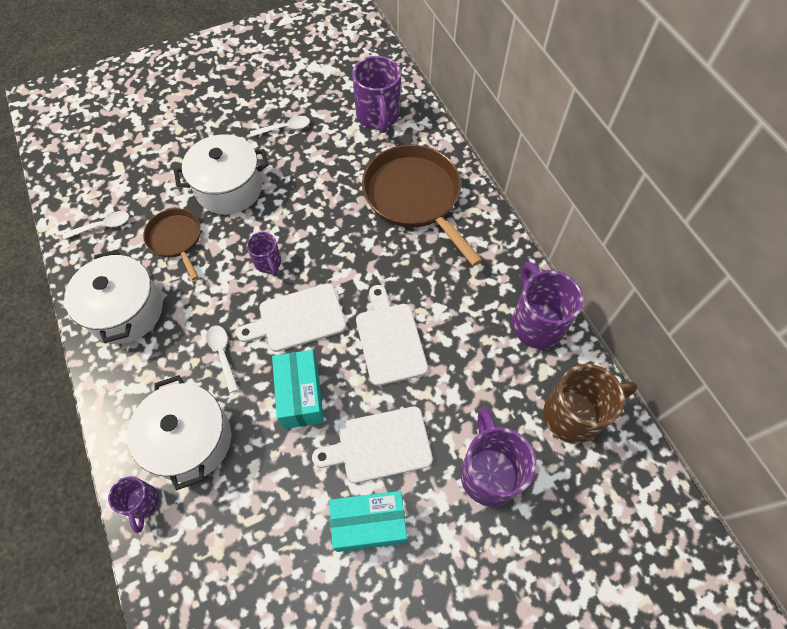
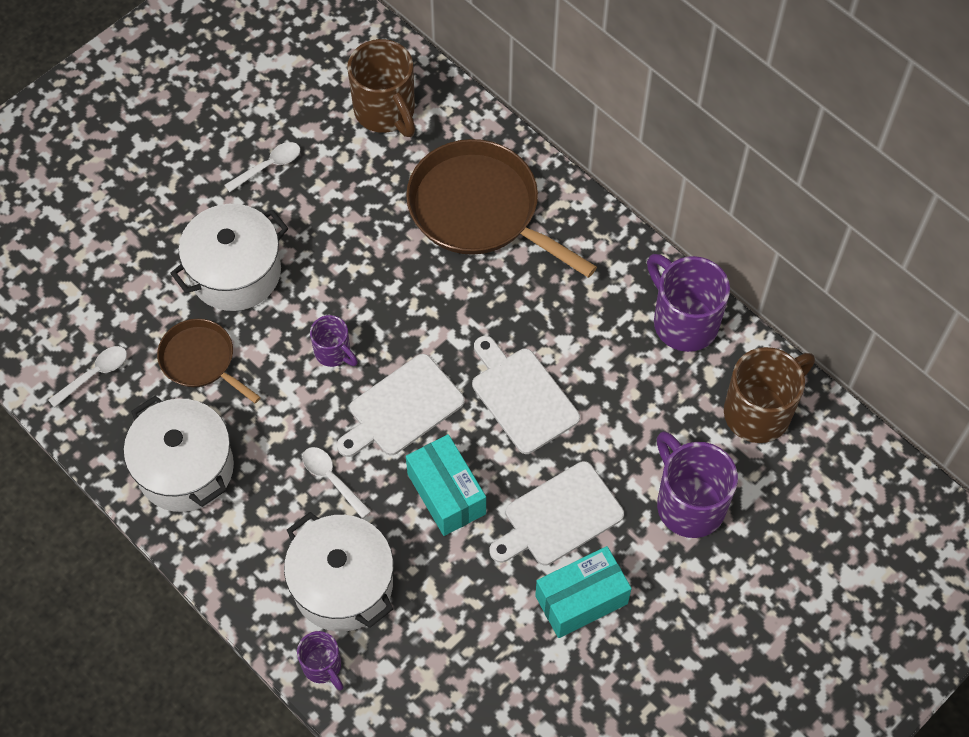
camera: 20 degrees left, 0 degrees up
(378, 116) = (386, 112): purple mug -> brown mug

